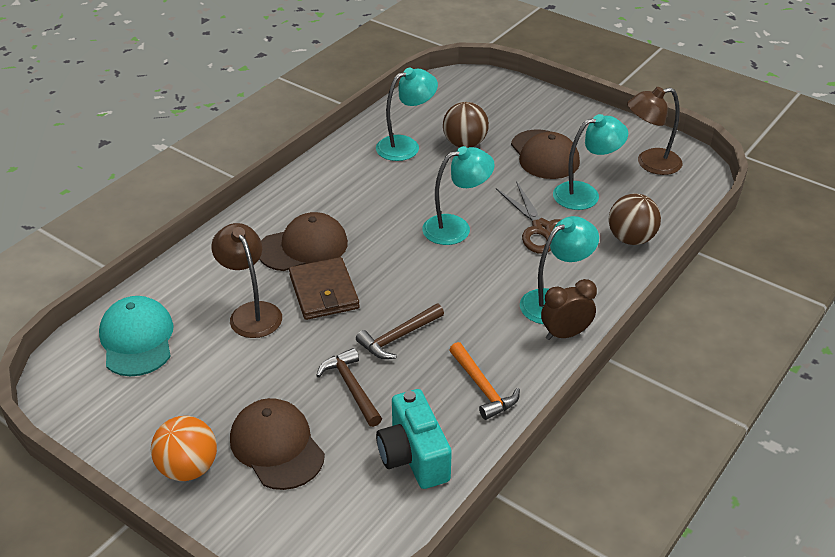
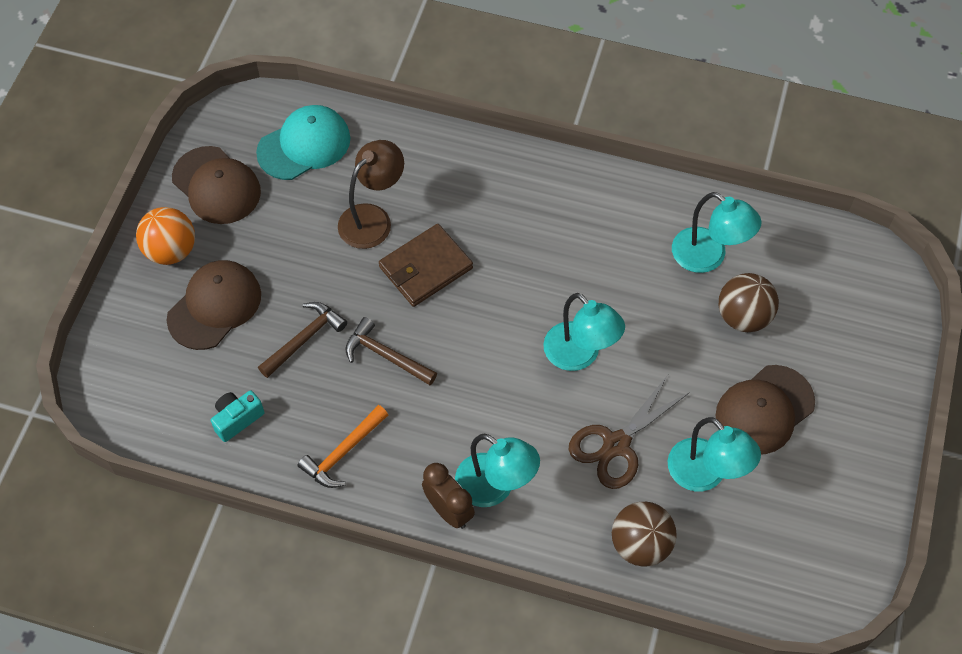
camera: 70 degrees right, 20 degrees up
(303, 247) = (485, 224): brown cap -> brown cap (216, 185)
(413, 456) = (237, 419): turquoise camera -> turquoise camera, size x0.60
(650, 163) = (807, 537): brown lamp -> none

